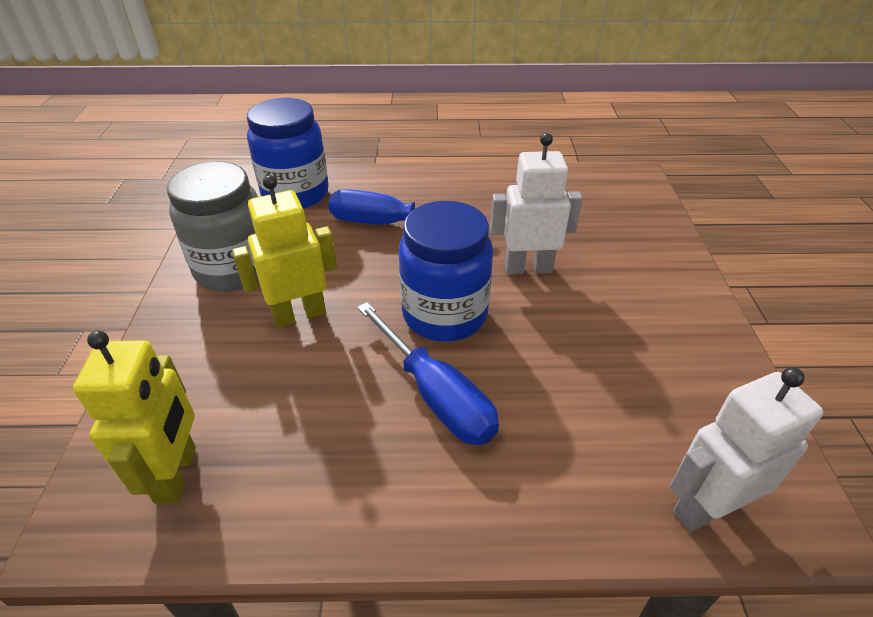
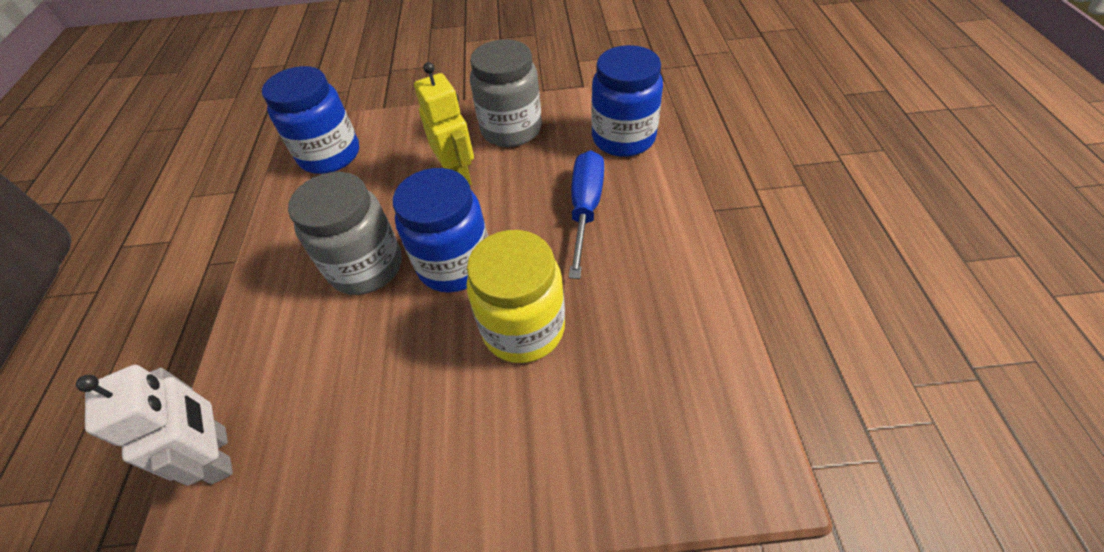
camera: 90 degrees right, 10 degrees up
(177, 474) = (330, 155): yellow robot -> blue jar
(436, 395) = (366, 267): blue screwdriver -> grey jar
(528, 268) = (523, 328): white robot -> yellow jar

